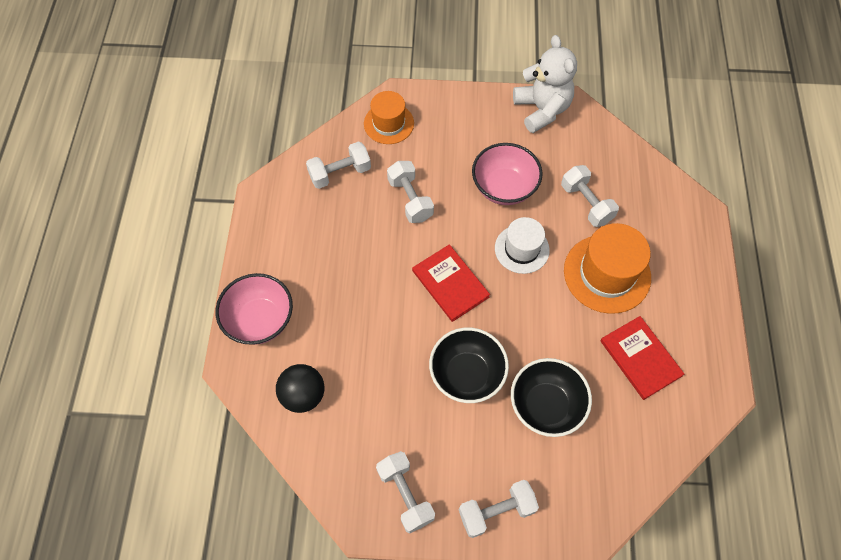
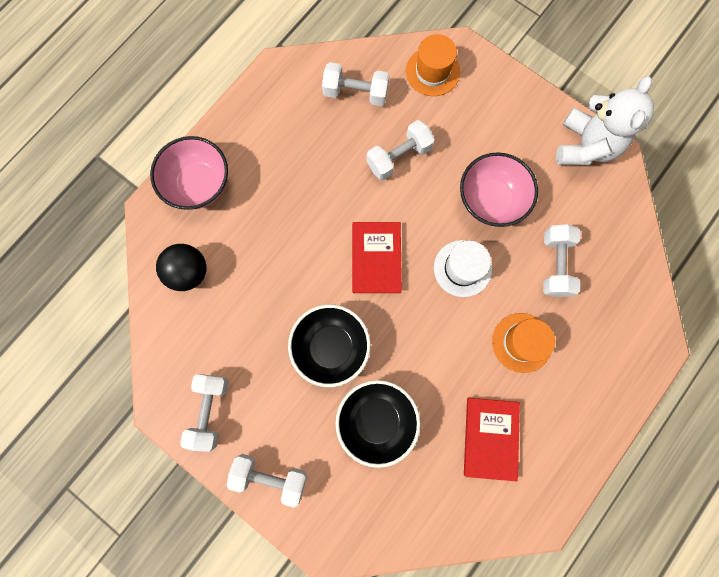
camera: 35 degrees right, 15 degrees up
(410, 199) = (399, 157): white dumbbell -> white dumbbell turned 45 degrees clockwise
(607, 273) = (521, 342): orange hat -> orange hat, size x0.64

